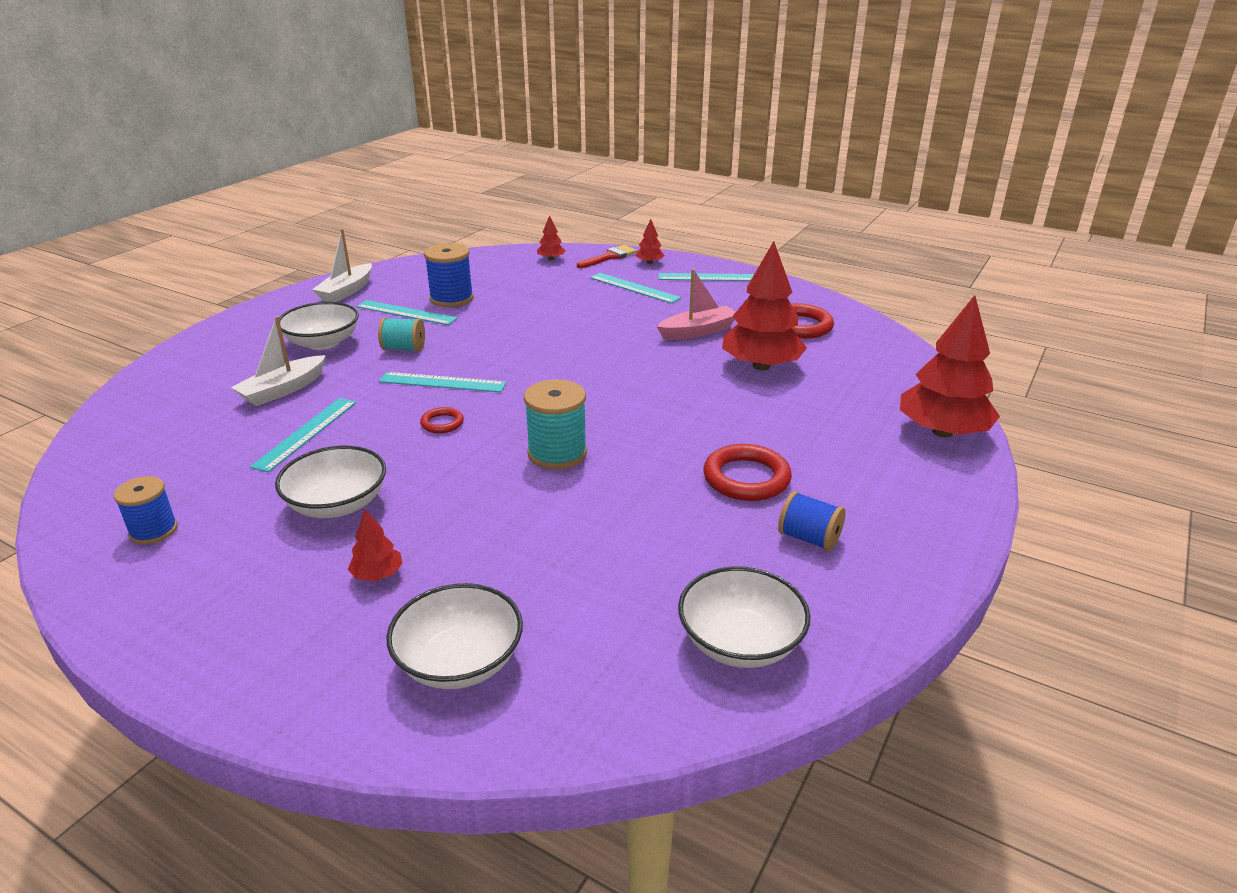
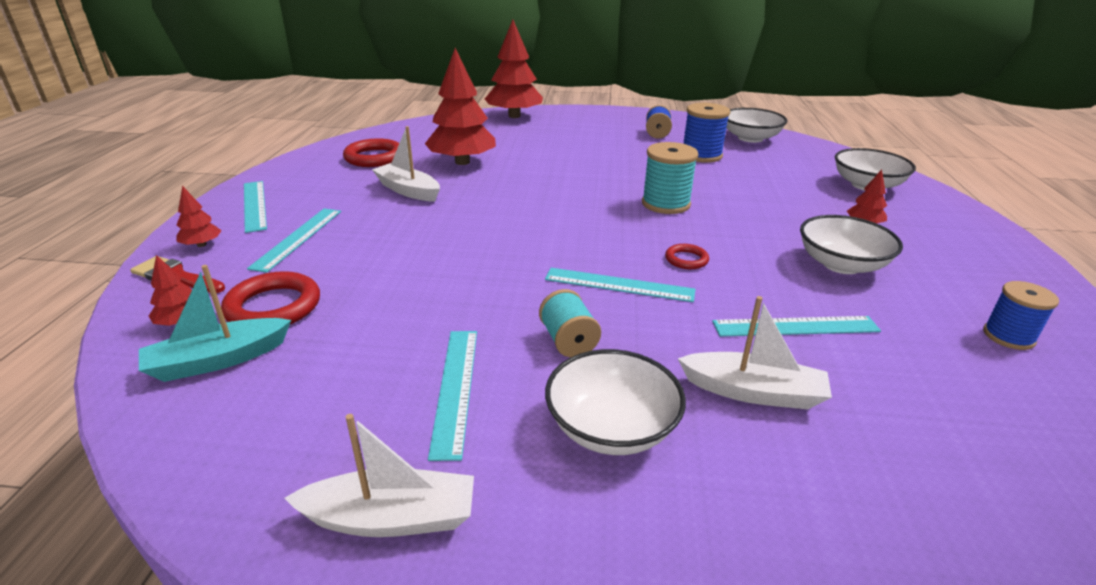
camera: 115 degrees left, 0 degrees up
(442, 382) = (619, 285): turquoise ruler -> turquoise ruler turned 60 degrees counterclockwise
(451, 298) = (381, 363): blue spool -> blue spool (701, 155)
(503, 266) = (218, 360): none -> turquoise boat
(698, 331) = (408, 190): pink boat -> white boat
(746, 478) = (621, 150): red ring -> red ring (273, 307)

